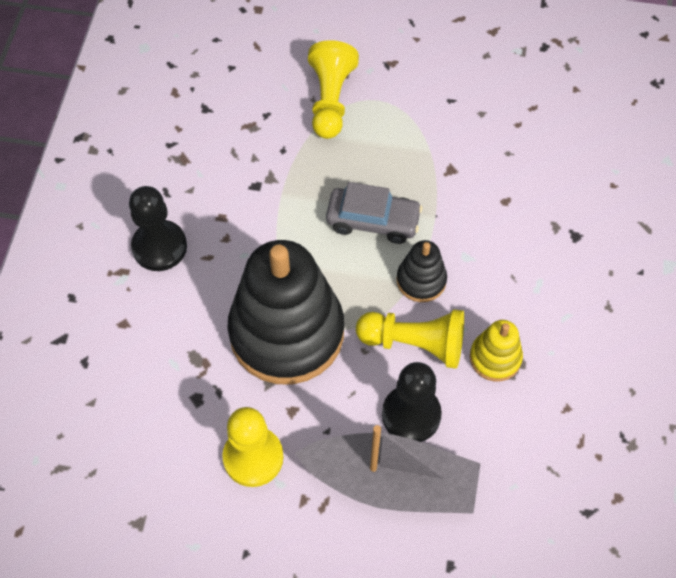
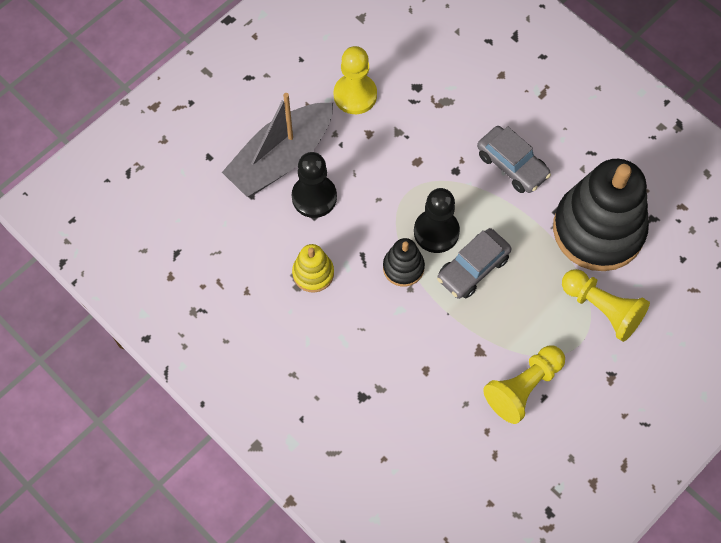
camera: 125 degrees right, 5 degrees up
(159, 247) = (546, 125): black pawn -> black pawn (436, 232)
(231, 251) = (512, 165): none -> grey car
(286, 332) = (425, 162): black stacking toy -> black stacking toy (598, 229)
(415, 343) = (360, 232): yellow pawn -> yellow pawn (523, 388)

